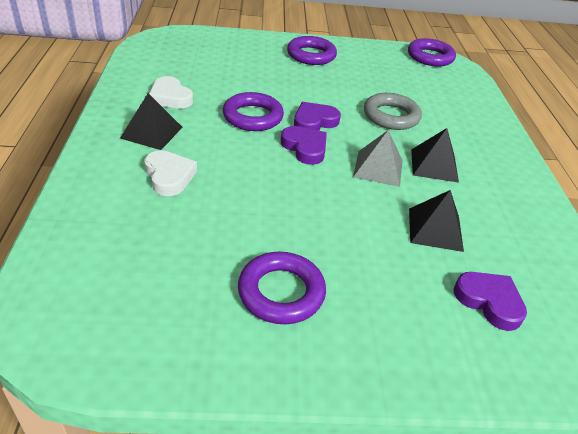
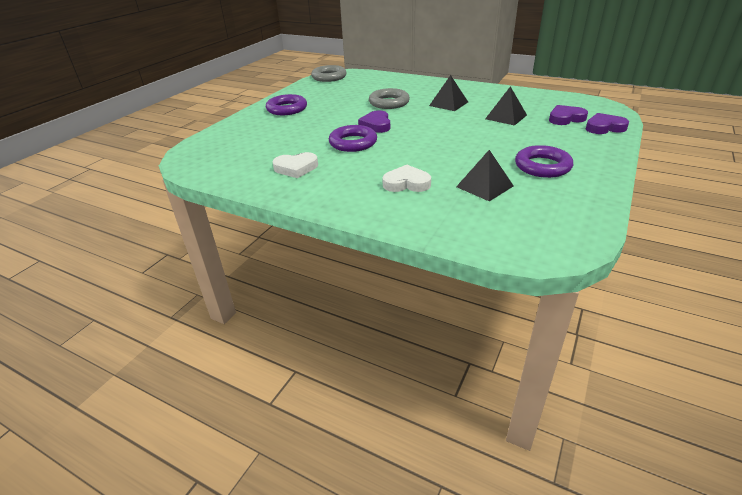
camera: 55 degrees left, 5 degrees down
(151, 132) = (342, 182): black pyramid -> black pyramid (484, 186)
(305, 148) = (405, 133): purple heart -> purple heart (604, 127)
(378, 168) = (441, 118): grey pyramid -> none
(430, 57) = (329, 77): purple ring -> grey ring

